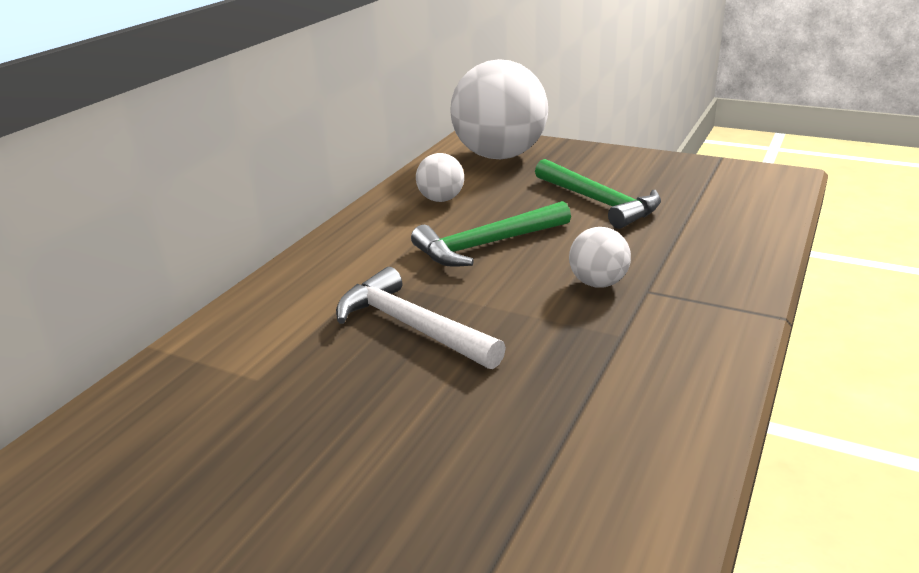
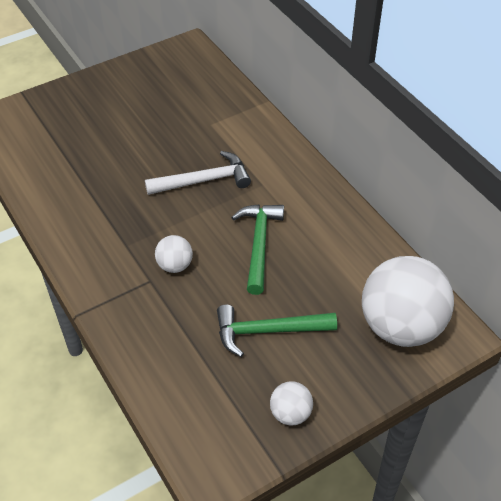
camera: 120 degrees right, 20 degrees up
(441, 199) = (343, 254): white ball -> white ball (290, 413)

